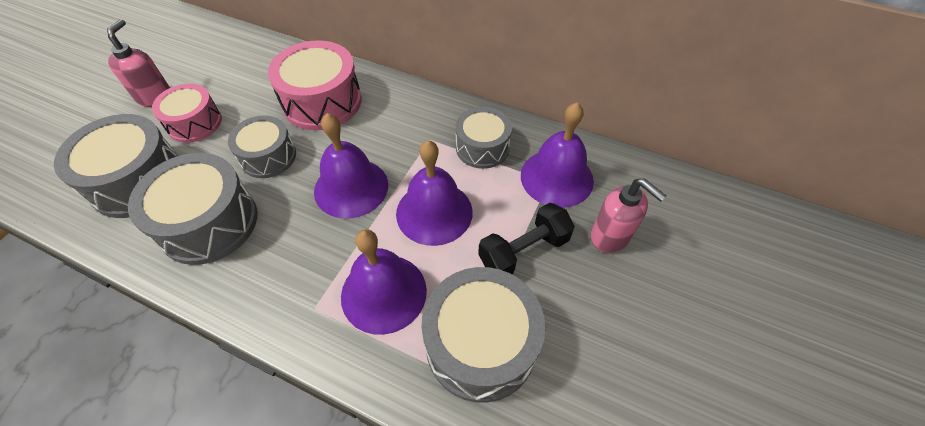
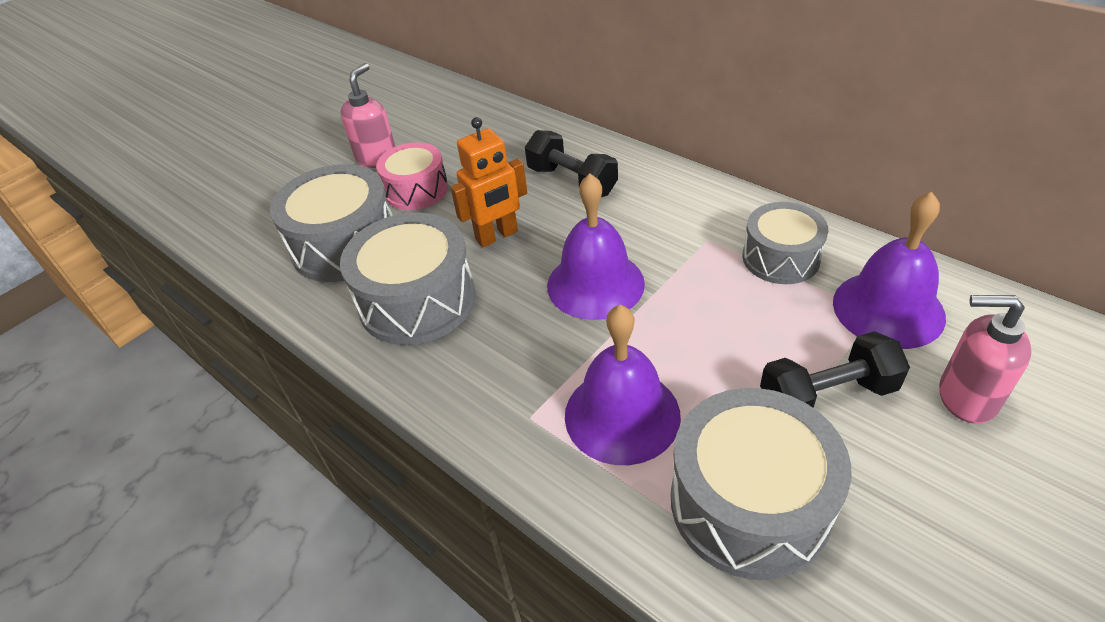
camera: 20 degrees right, 10 degrees down
(268, 156) = (497, 236): grey drum -> orange robot
(322, 102) = (572, 181): pink drum -> black dumbbell
(434, 212) = (703, 328): purple bell -> none
(610, 236) = (966, 397): pink soap dispenser -> pink soap dispenser turned 135 degrees clockwise

